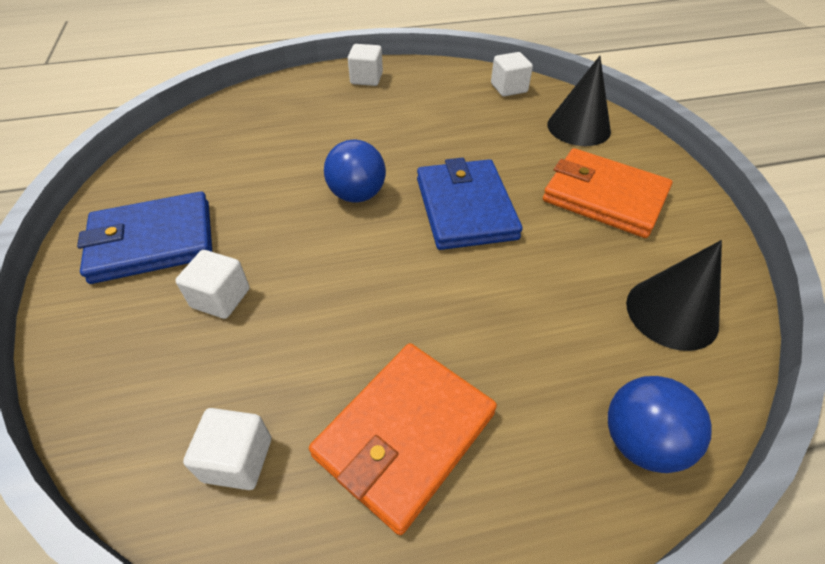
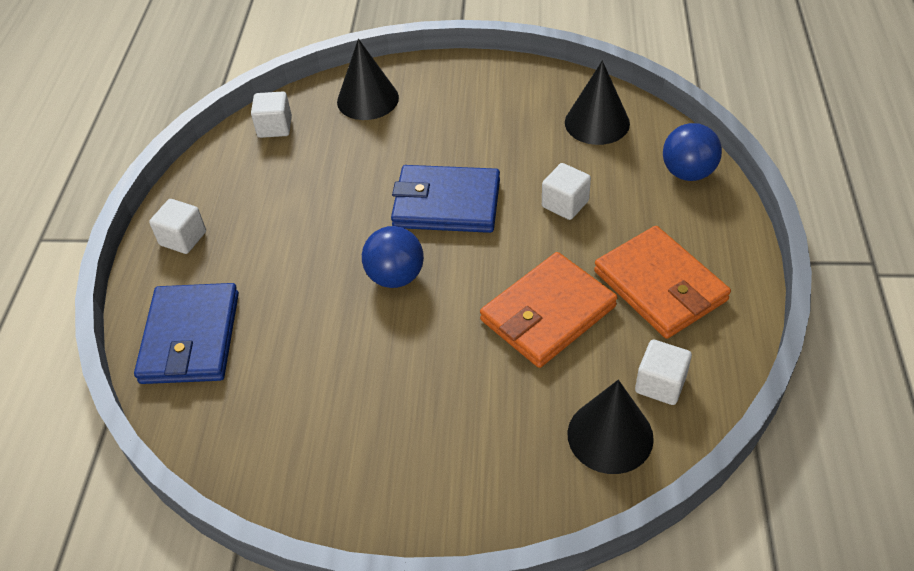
camera: 70 degrees left, 0 degrees up
(152, 241) = (398, 453): blue wallet -> blue wallet (190, 338)
(160, 413) = (610, 435): none -> black cone
(221, 298) = (498, 393): white cube -> white cube (565, 204)
(604, 196) = (468, 115): orange wallet -> orange wallet (547, 313)

